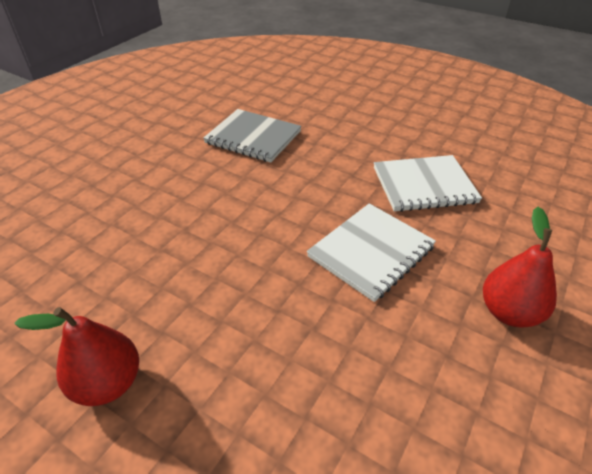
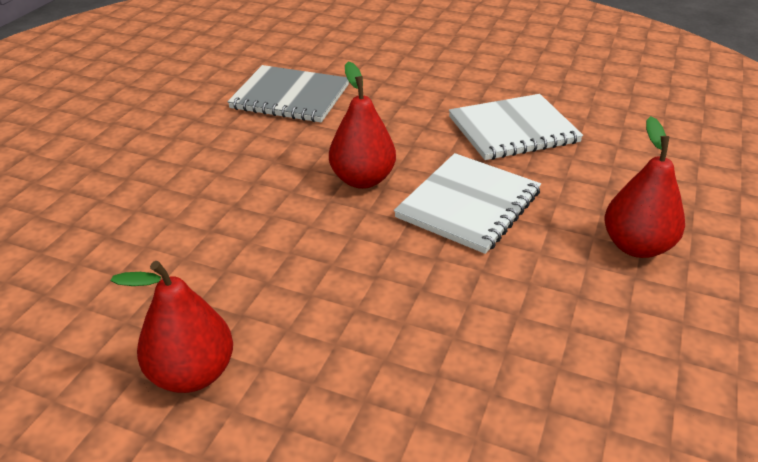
camera: 10 degrees left, 5 degrees down
(290, 218) = (362, 180): none -> red pear

